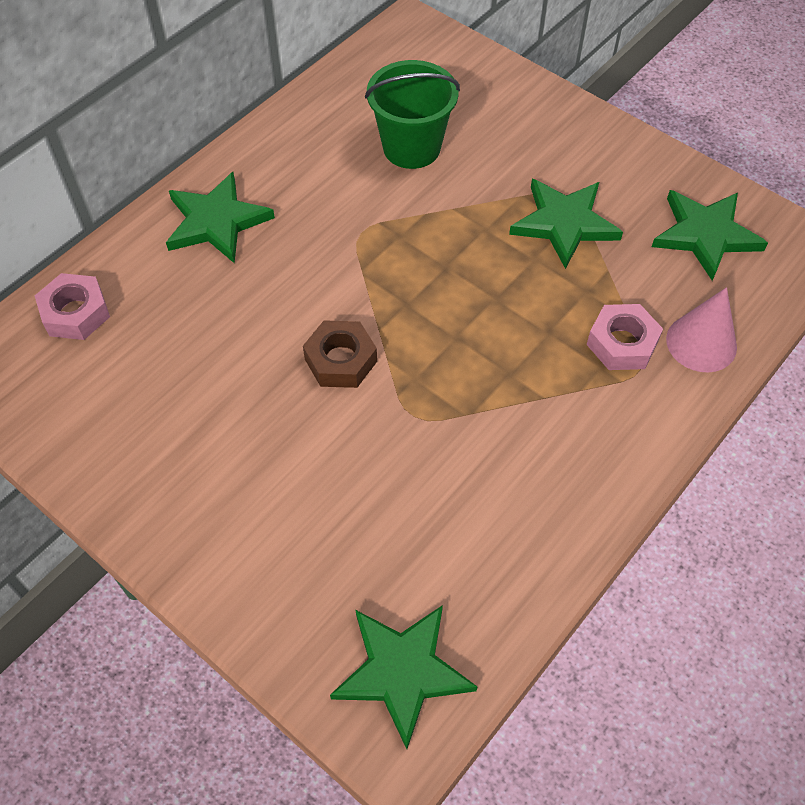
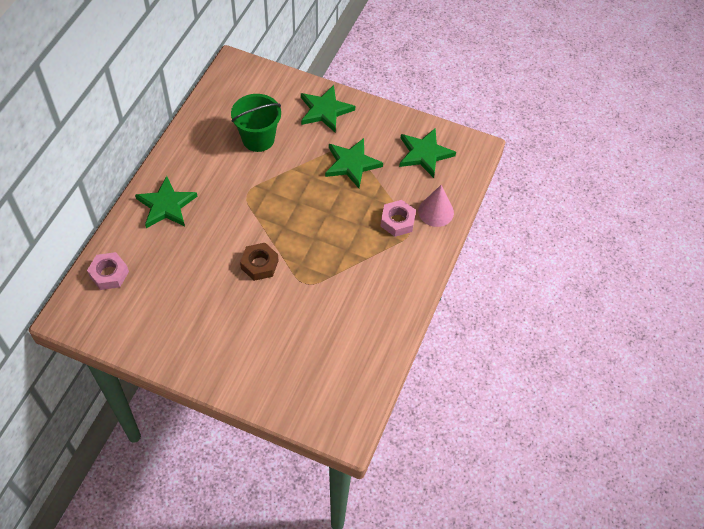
camera: 20 degrees left, 0 degrees up
(402, 671) = (338, 403): green star -> green star (325, 110)

